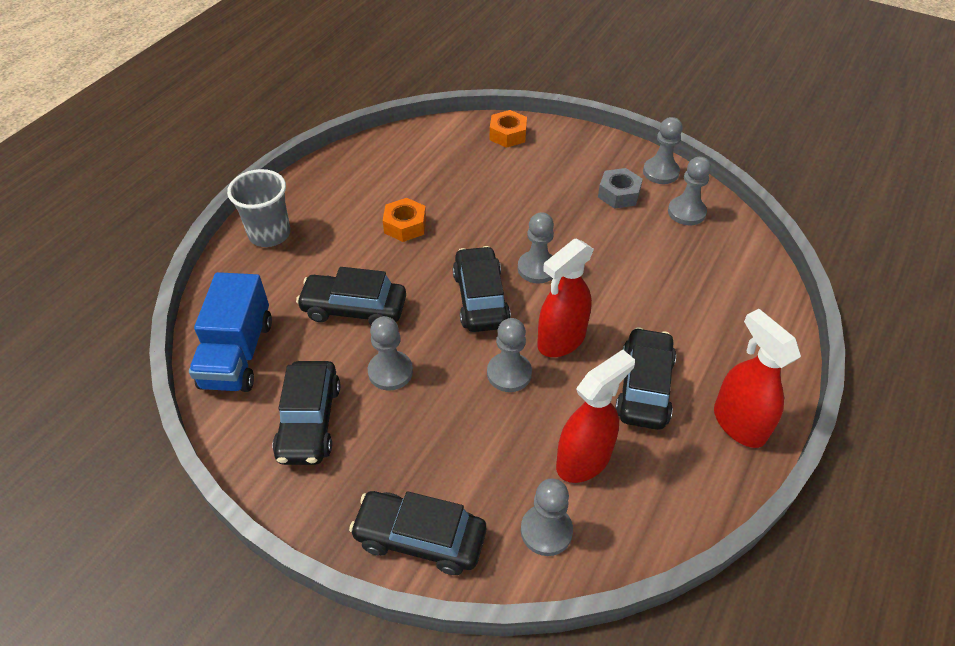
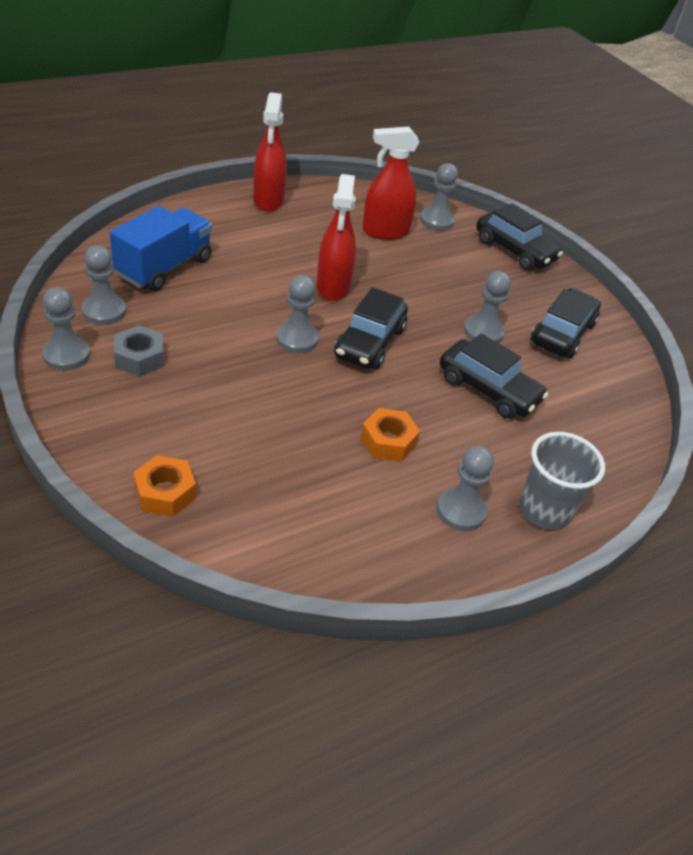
camera: 155 degrees left, 5 degrees down
(238, 354) = (609, 405): blue truck -> blue truck (164, 267)
(509, 373) = (392, 289): grey pawn -> grey pawn (461, 510)
(561, 340) = (333, 287): red spray bottle -> red spray bottle turned 105 degrees clockwise
(644, 387) = (305, 239): black car -> none

